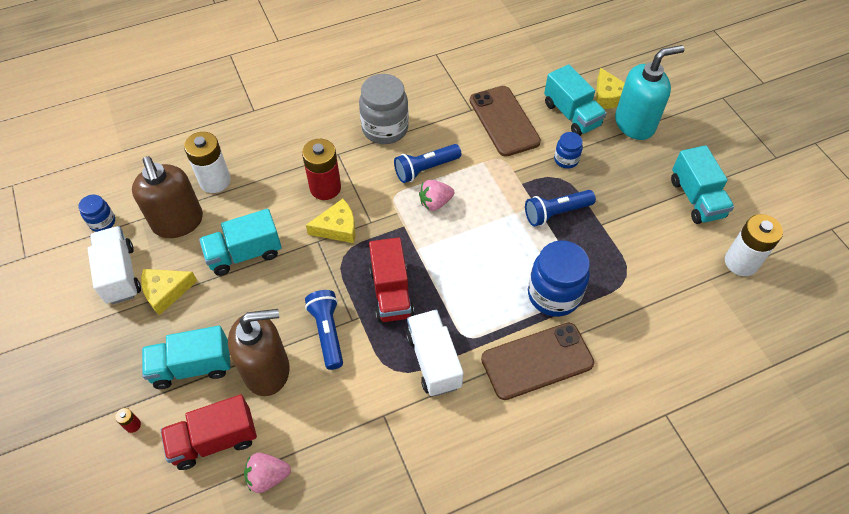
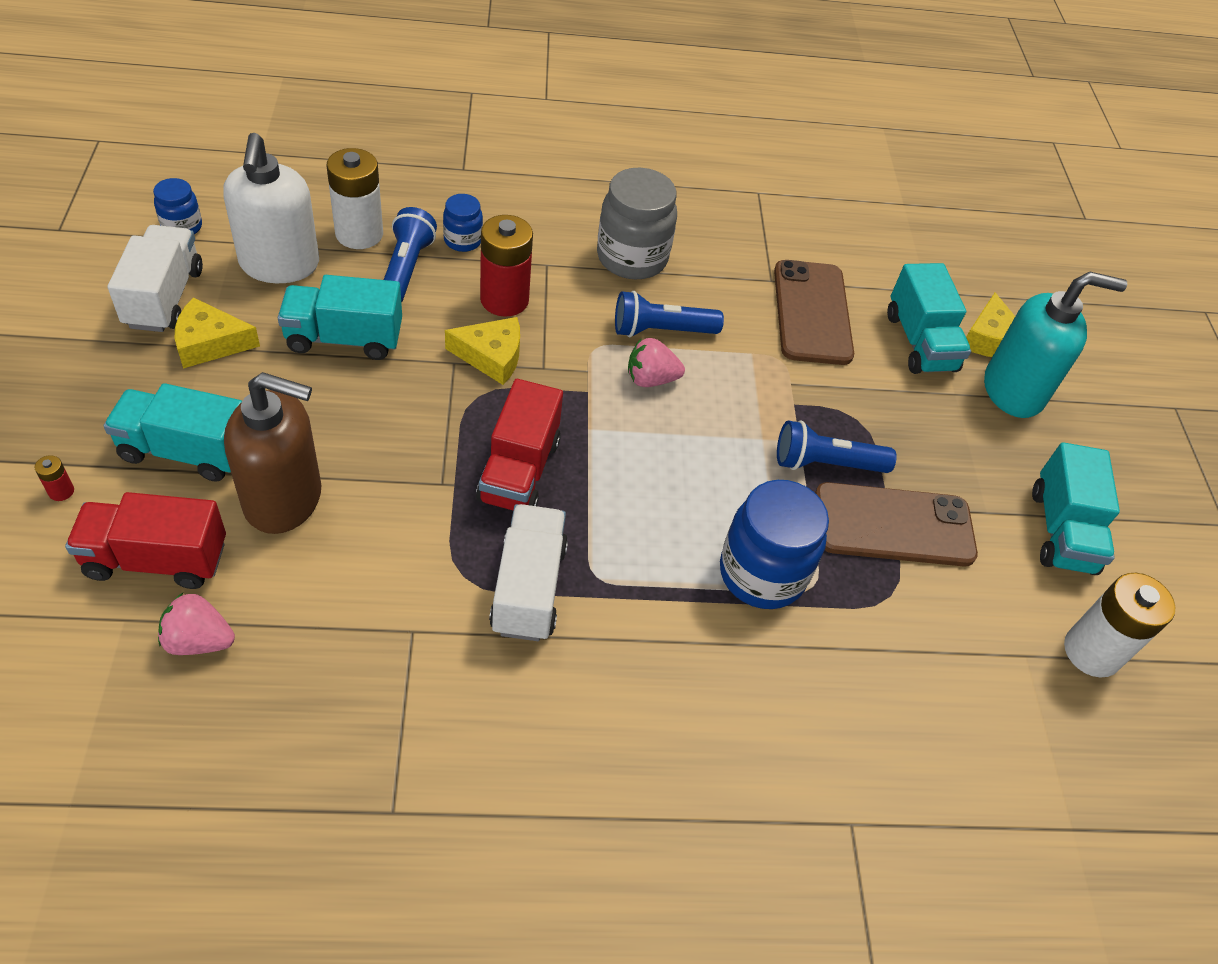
camera: 15 degrees right, 5 degrees down
(178, 222) = (279, 265): brown soap dispenser -> white soap dispenser
(327, 332) = (397, 485): blue flashlight -> blue flashlight (406, 268)
(537, 361) = (685, 655): brown phone -> brown phone (893, 525)
(566, 160) = (879, 398): blue jar -> blue jar (463, 240)

